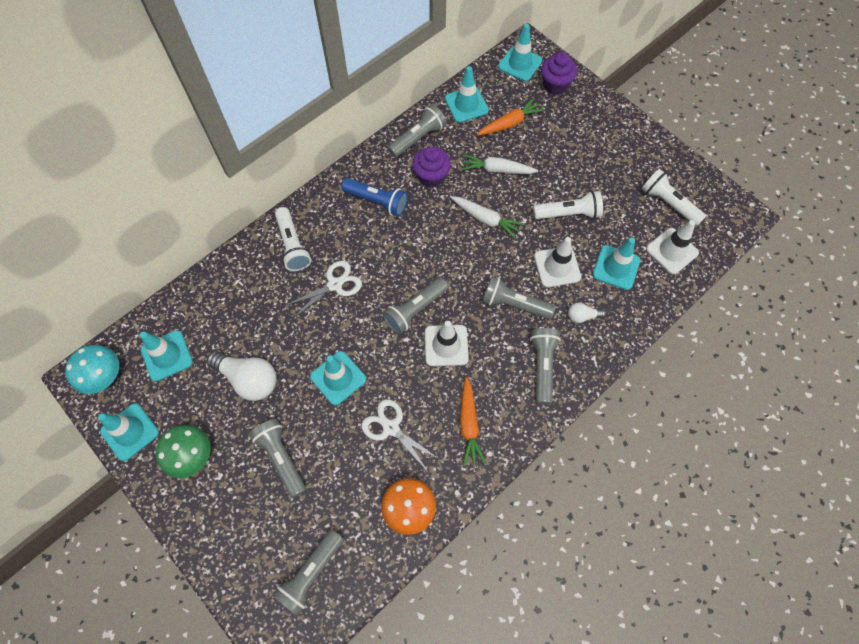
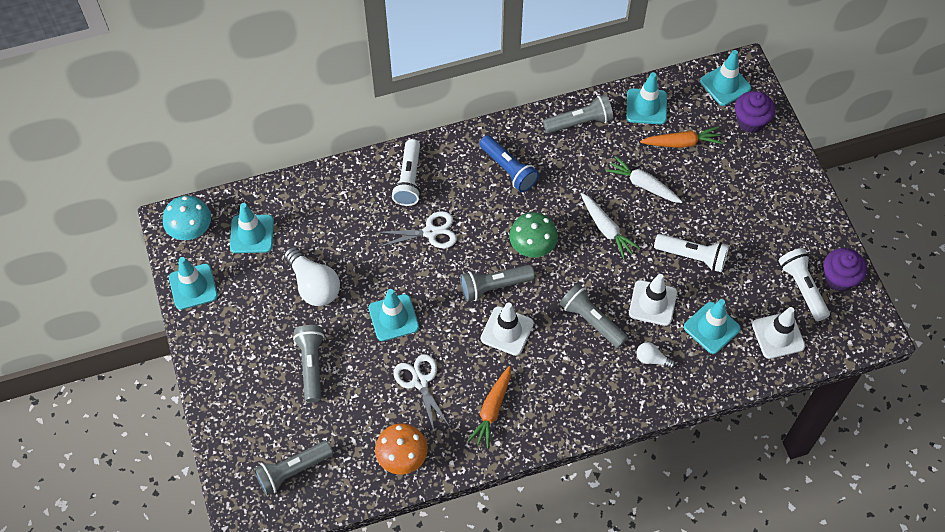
camera: 25 degrees right, 5 degrees down
(191, 455) = (236, 329): green mushroom -> green mushroom (532, 246)
(431, 177) = (573, 166): purple cupcake -> purple cupcake (839, 278)
(542, 366) = (588, 388): grey flashlight -> none

